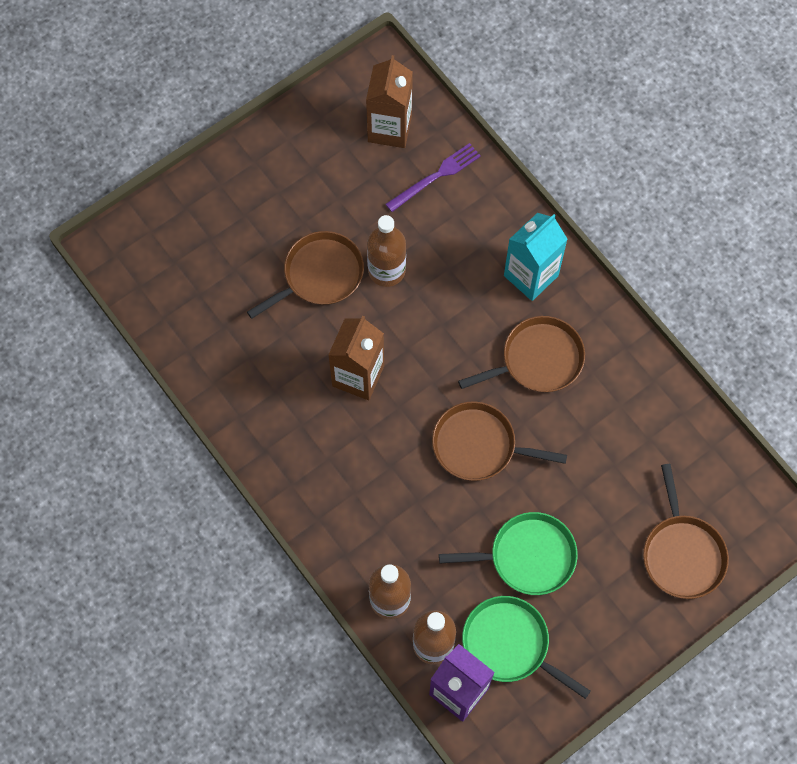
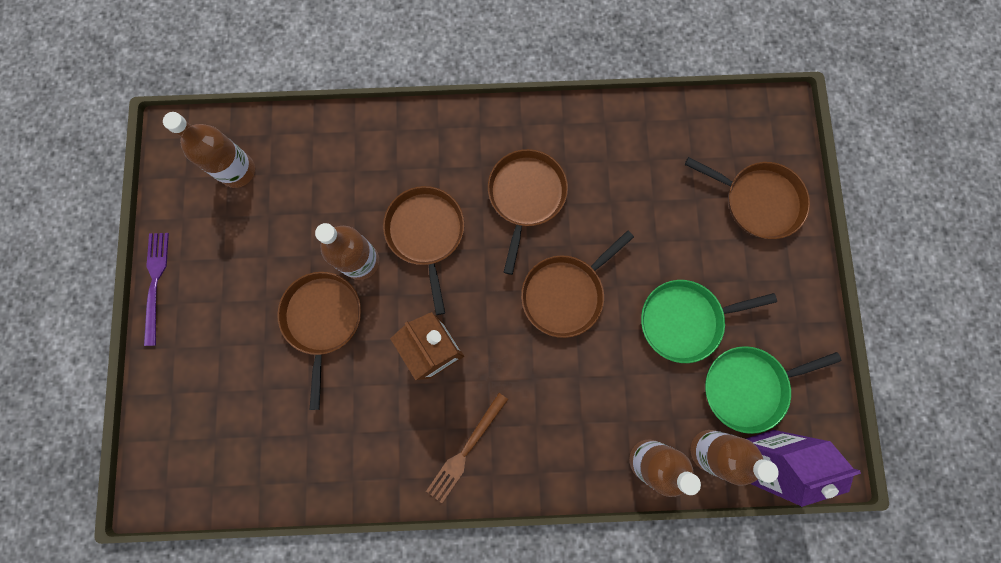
camera: 55 degrees left, 10 degrees up
(296, 451) = (466, 450): none -> brown fork
(389, 128) = (237, 171): brown carton -> brown bottle
(436, 176) = (309, 164): purple fork -> purple fork (155, 283)
(447, 303) = (426, 233): none -> brown pan
(528, 556) = (684, 320): green pan -> green pan turned 135 degrees counterclockwise
(531, 275) = (451, 151): turquoise carton -> none

